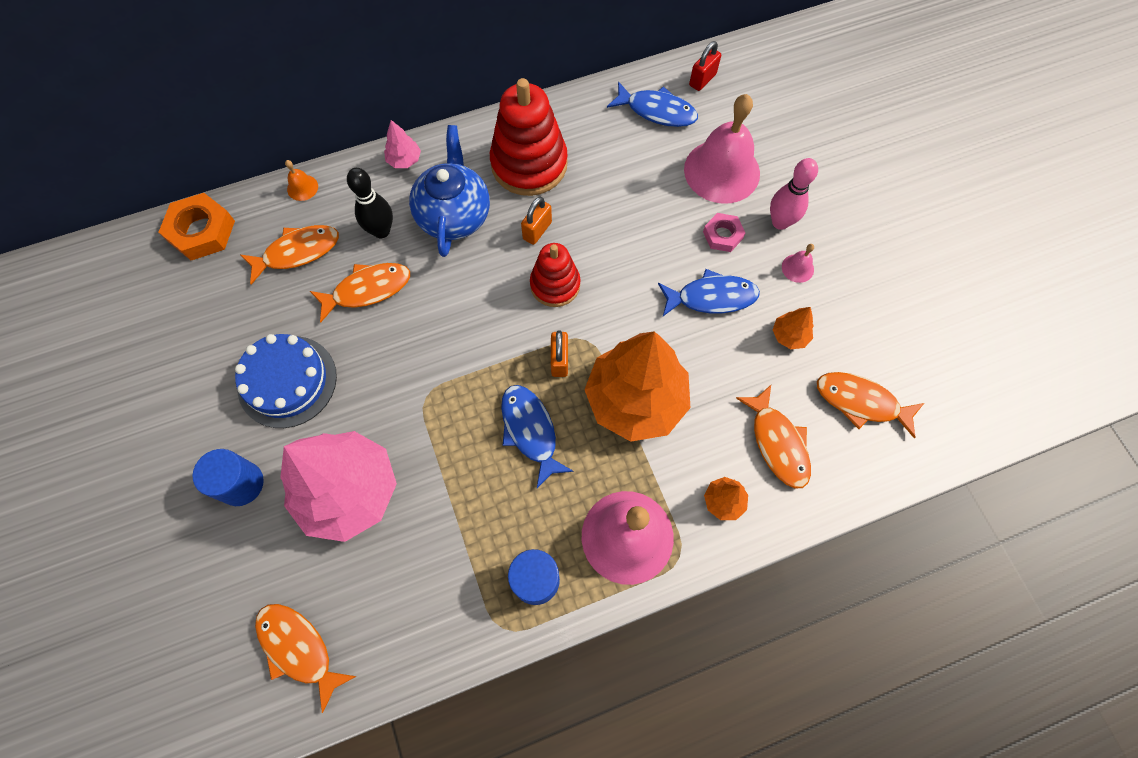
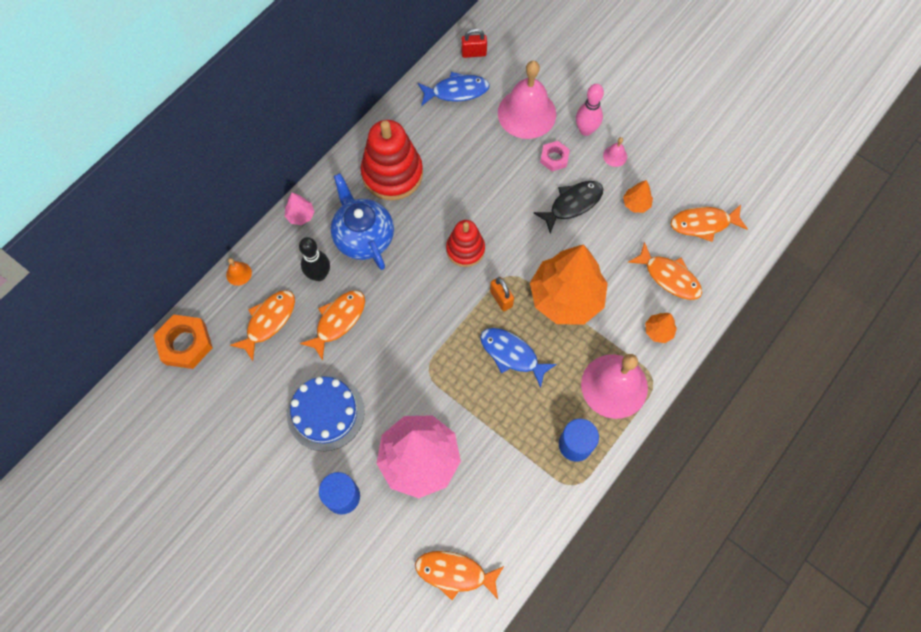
camera: 30 degrees left, 0 degrees up
(537, 230) = (429, 218): orange padlock -> none
(702, 80) = (474, 53): red padlock -> red padlock turned 75 degrees clockwise
(711, 297) = (572, 204): blue fish -> black fish

